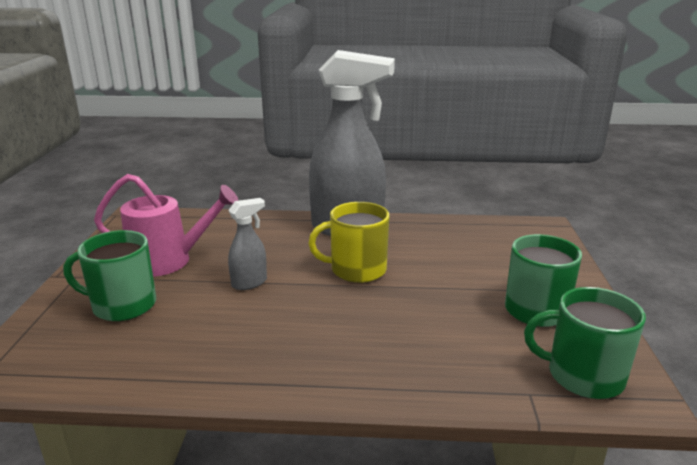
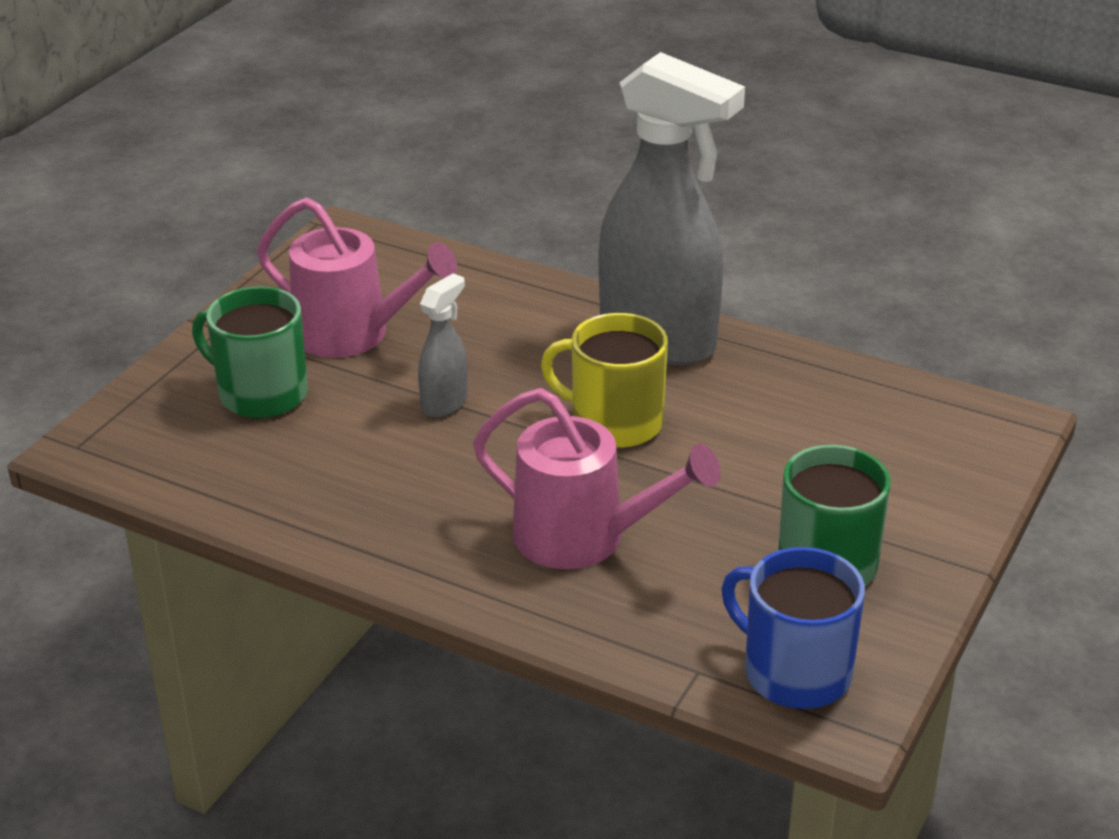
camera: 25 degrees right, 10 degrees up
(250, 283) = (445, 403): grey spray bottle -> grey spray bottle turned 45 degrees counterclockwise
(392, 334) = (585, 538): none -> pink watering can
(582, 375) = (794, 672): green mug -> blue mug

